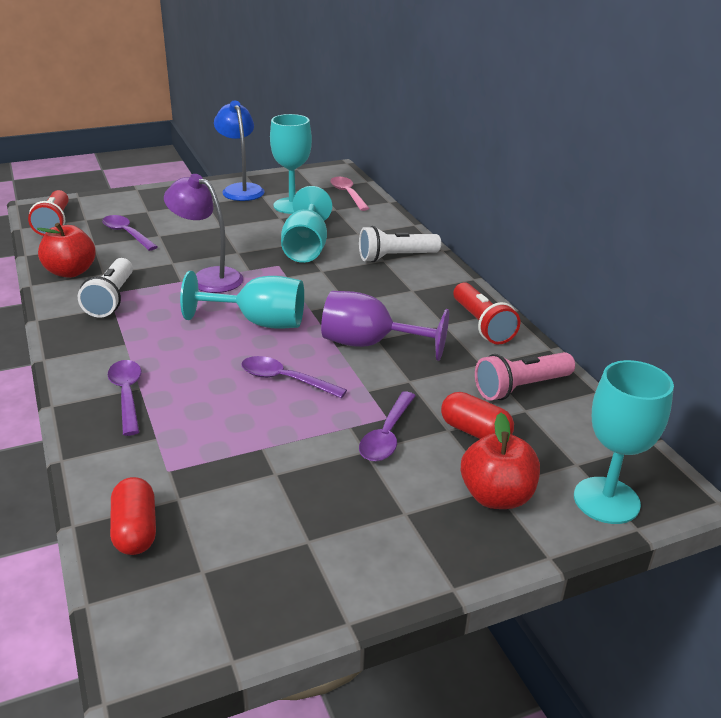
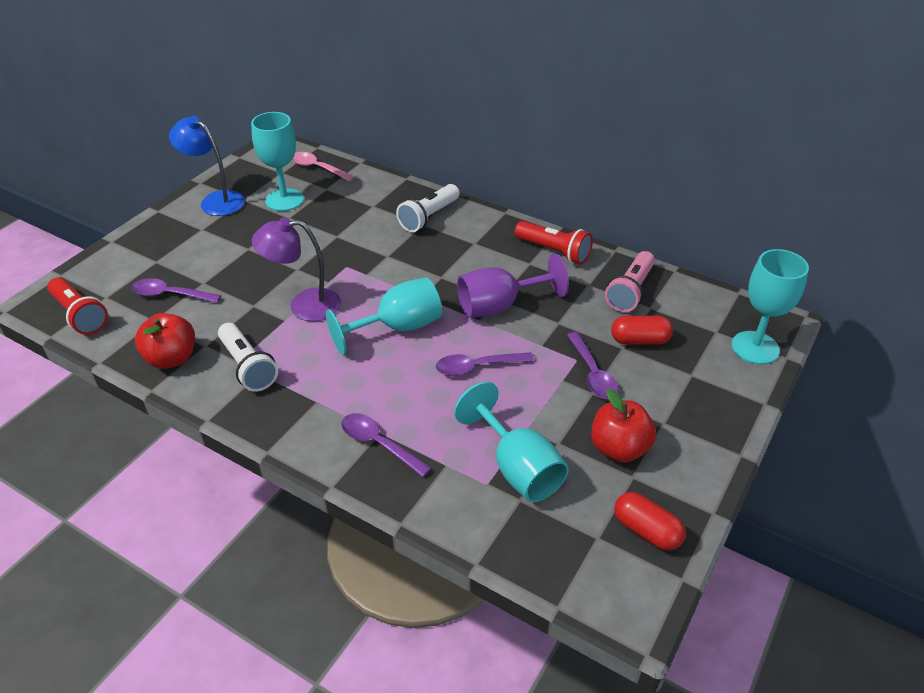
camera: 35 degrees left, 10 degrees up
(135, 530) = (522, 539): red capsule -> red capsule (646, 531)
(306, 248) = (349, 239): turquoise goblet -> turquoise goblet (517, 468)
(496, 496) = (699, 380): red apple -> red apple (619, 448)

